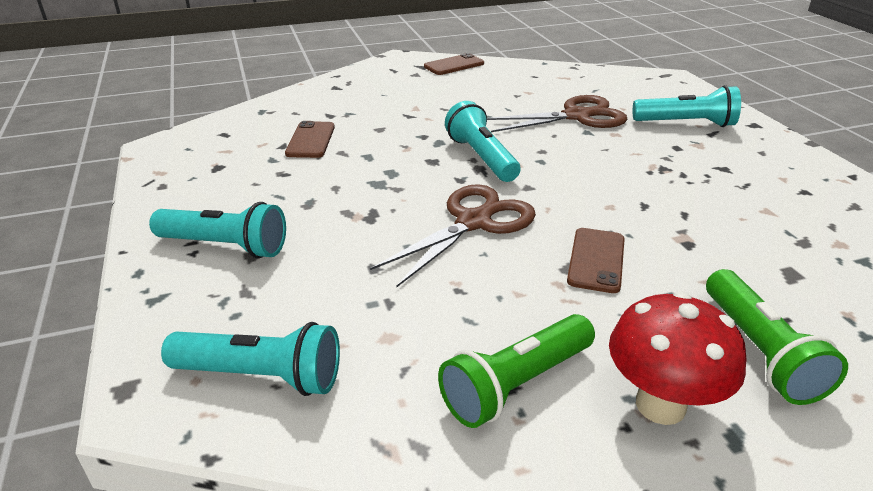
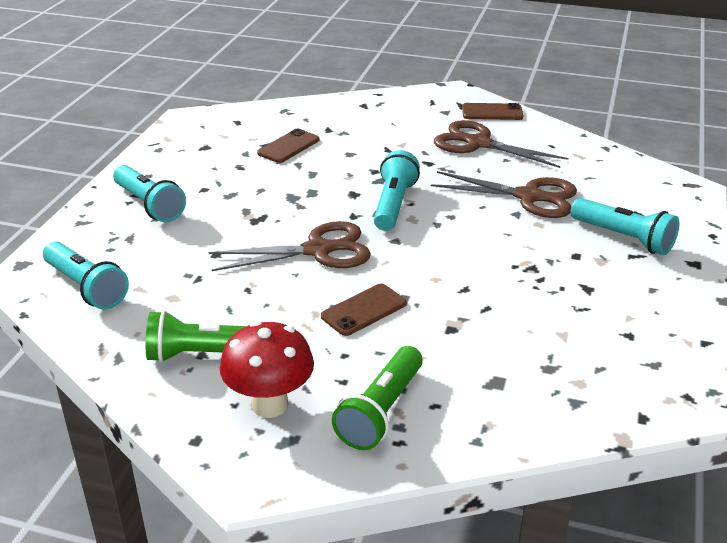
camera: 35 degrees right, 0 degrees up
(478, 90) = (478, 143): none -> brown scissors

